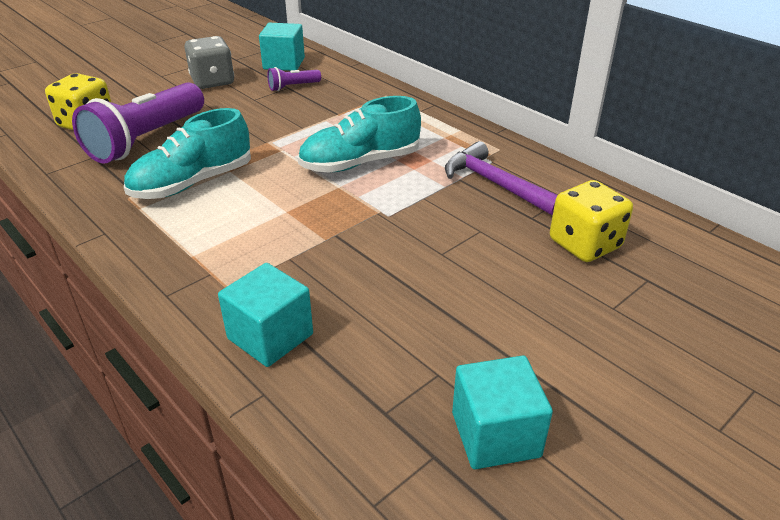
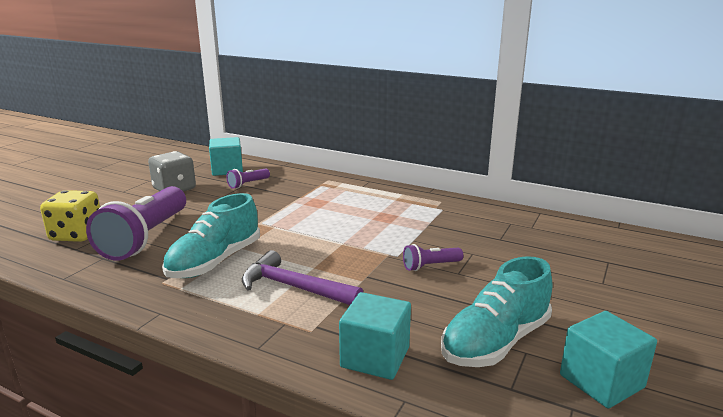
camera: 20 degrees left, 15 degrees down
(360, 163) = (345, 225): turquoise shoe -> turquoise shoe (495, 342)
(416, 237) = (430, 266): none -> purple flashlight
(495, 184) = (457, 223): purple hammer -> purple hammer (294, 287)
(584, 244) = (550, 248): yellow dice -> none

